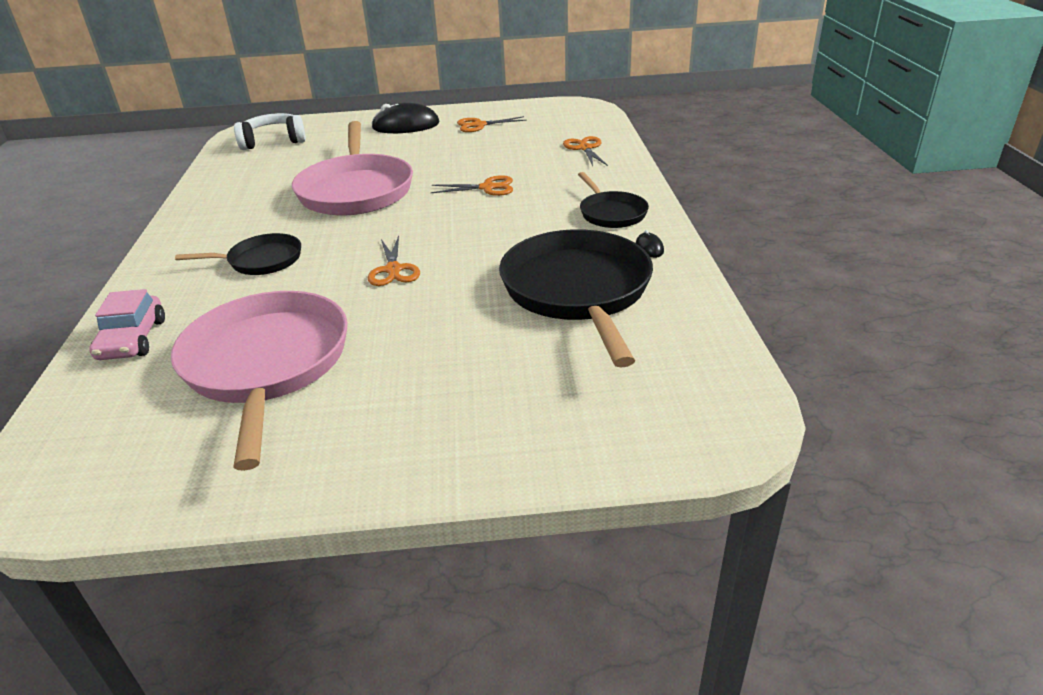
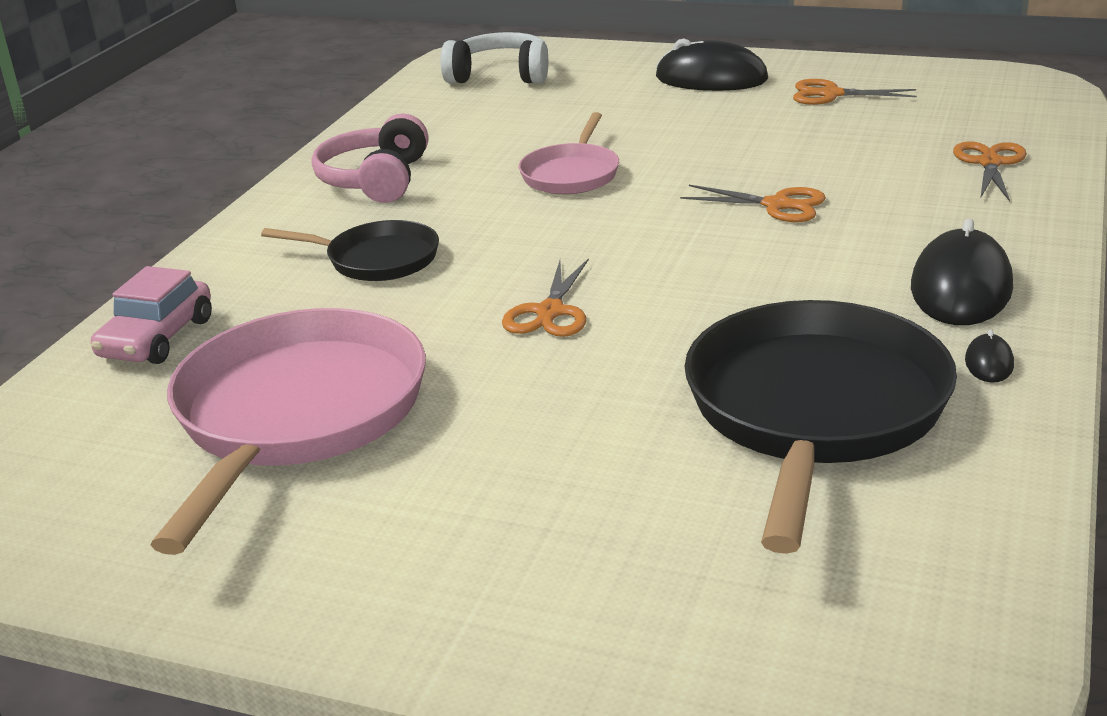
camera: 25 degrees right, 5 degrees down
(229, 214) = (376, 180): none -> pink headphones
(356, 190) = (571, 174): pink pan -> pink pan, size x0.52
(611, 213) = (960, 288): black pan -> black mouse

